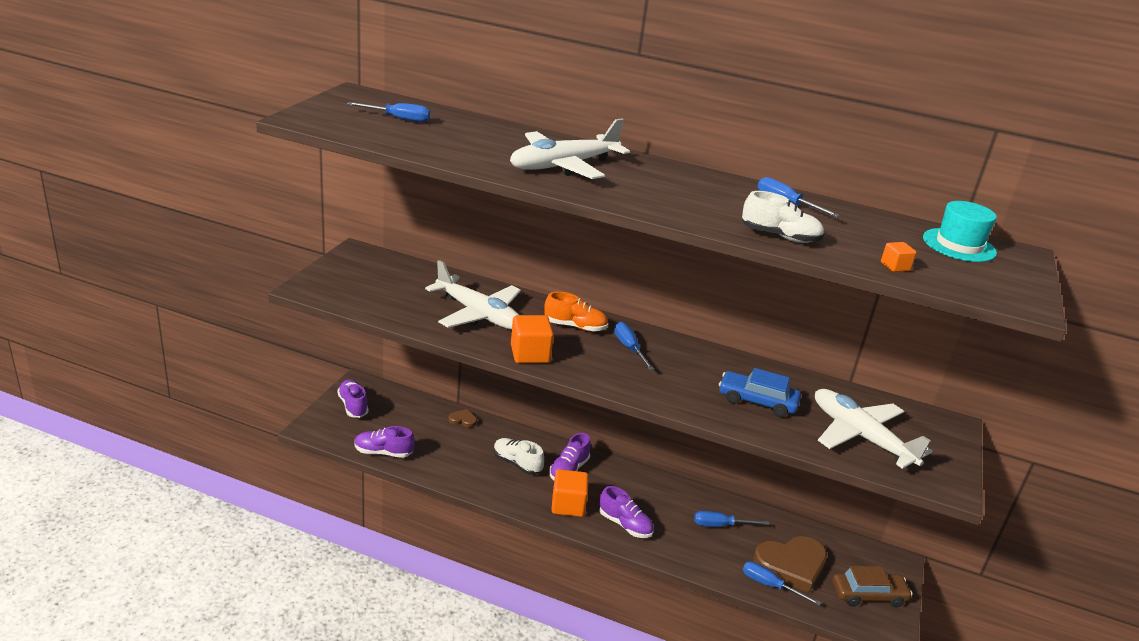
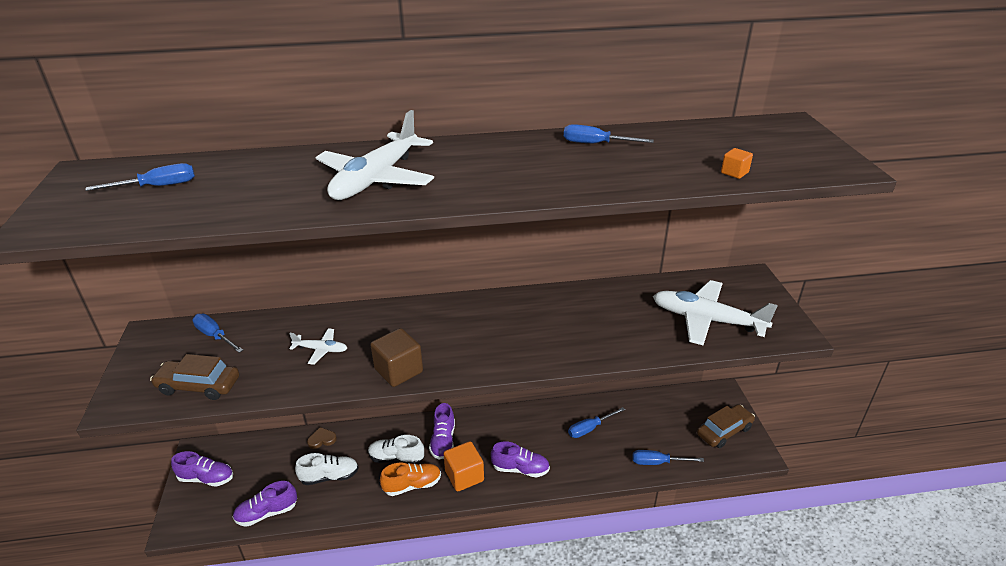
camera: 25 degrees left, 5 degrees up
(353, 406) = (206, 478): purple shoe -> purple shoe turned 150 degrees clockwise
(369, 300) = (199, 386): none -> brown car
(478, 314) = (321, 350): white plane -> white plane, size x0.48
(530, 354) = (398, 371): orange cube -> brown cube
(575, 326) = (417, 321): orange shoe -> orange shoe (412, 485)
(629, 348) = (478, 322): blue screwdriver -> blue screwdriver (215, 336)
(757, 401) = (613, 325): blue car -> none
(780, 237) = (626, 180): white shoe -> white shoe (329, 476)
(791, 565) = (659, 436): brown heart -> none
(959, 245) = (750, 133): turquoise hat -> none

